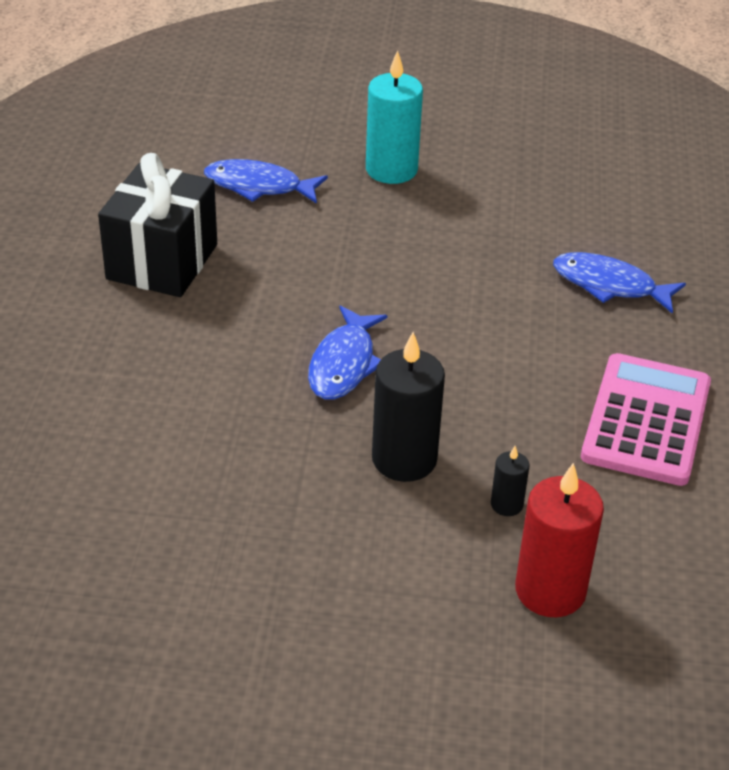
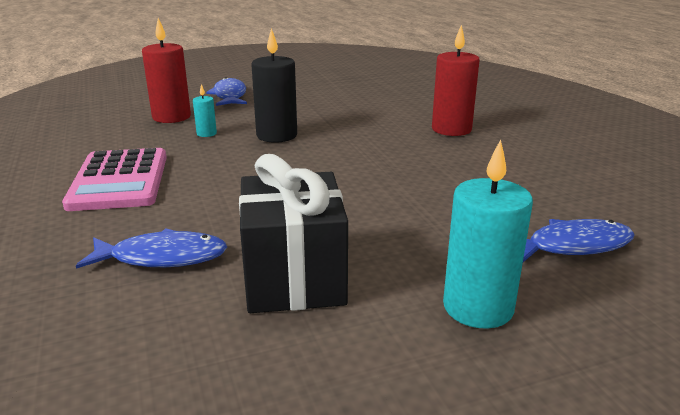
camera: 155 degrees right, 15 degrees down
(147, 384) = (451, 129): none -> red candle
(162, 262) = (543, 176): black gift -> black gift (294, 278)
(344, 364) = (351, 160): blue fish -> blue fish (229, 96)
(506, 504) = (206, 133): black candle -> turquoise candle

